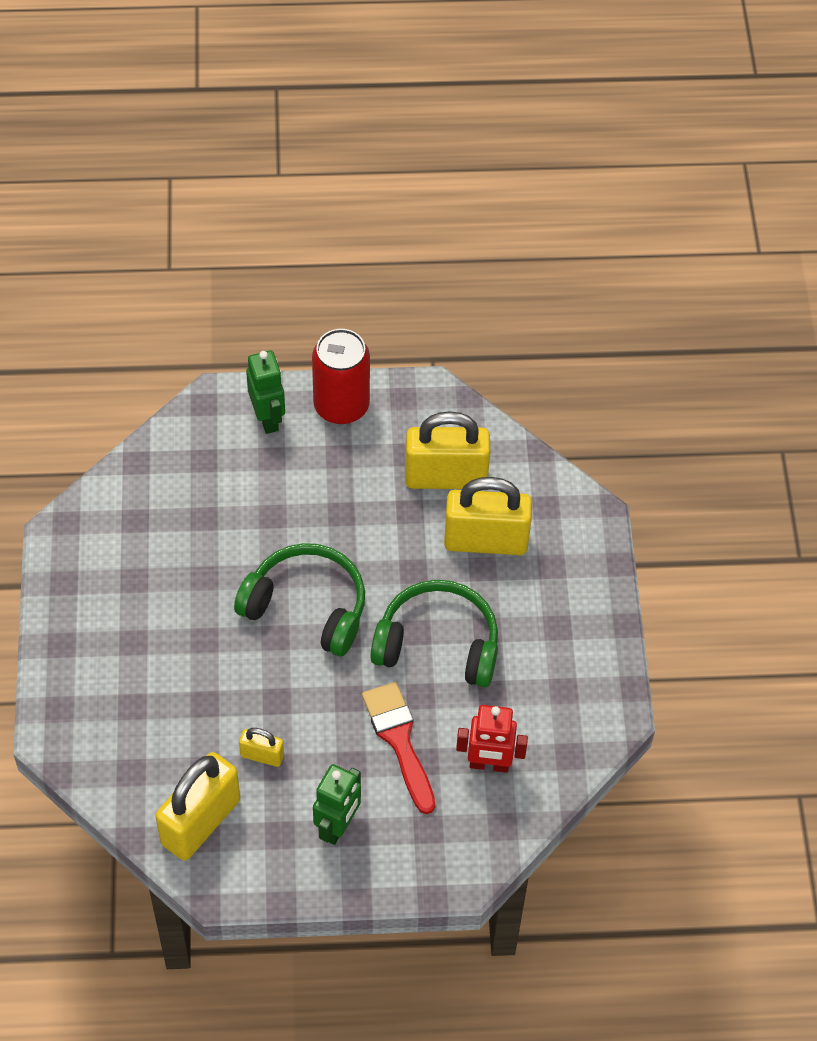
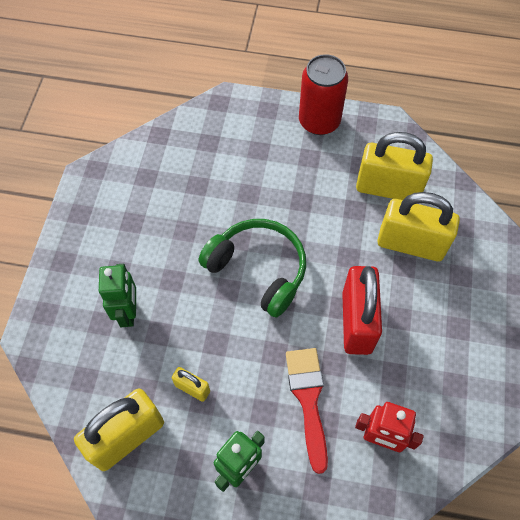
camera: 15 degrees right, 5 degrees up
(268, 418) = (263, 121): green robot -> green robot (128, 312)
(438, 644) = (357, 322): green headphones -> red padlock

